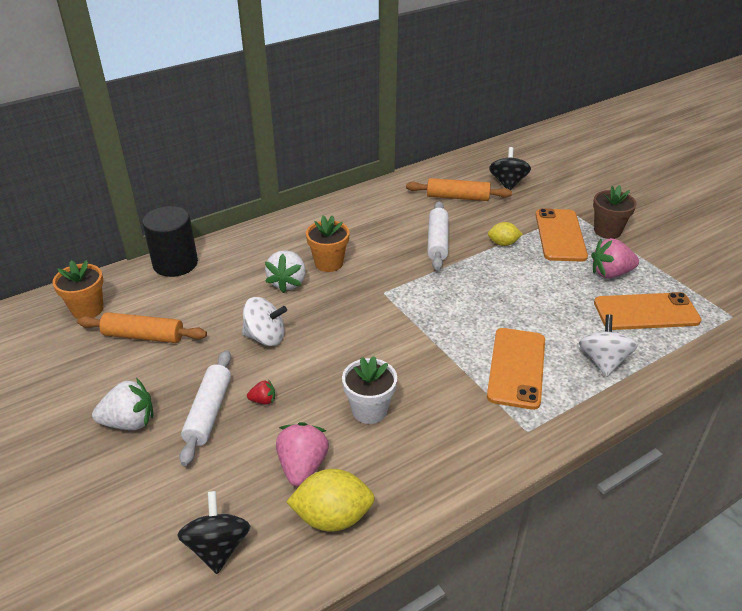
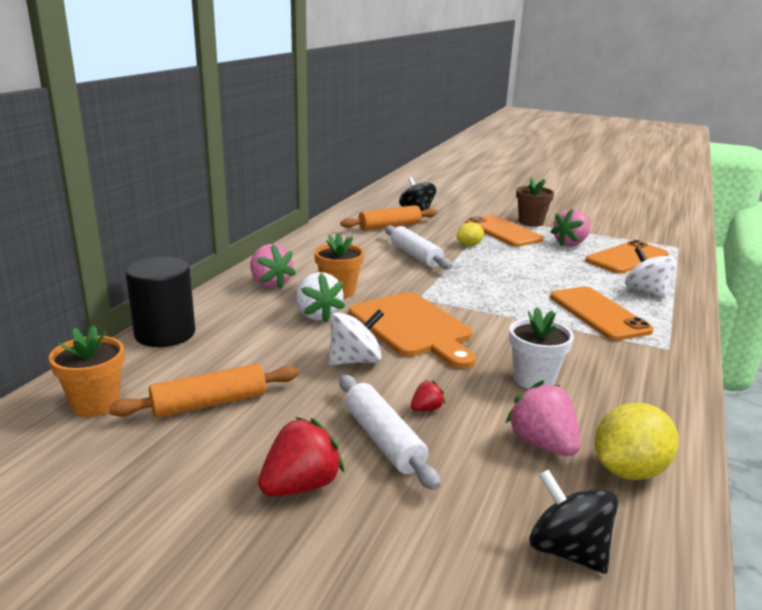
camera: 35 degrees left, 15 degrees down
(129, 422) = (301, 486): white strawberry -> red strawberry
(289, 237) = (270, 283): none -> pink strawberry
(341, 321) = (413, 327): none -> orange cutting board

